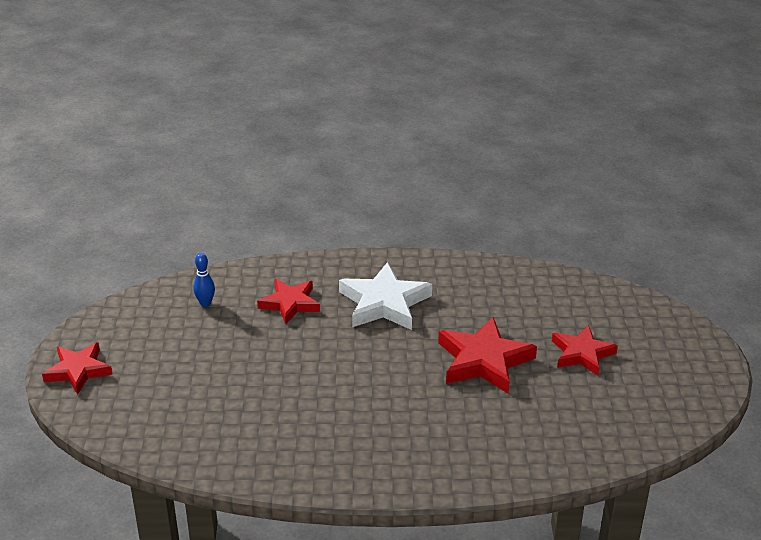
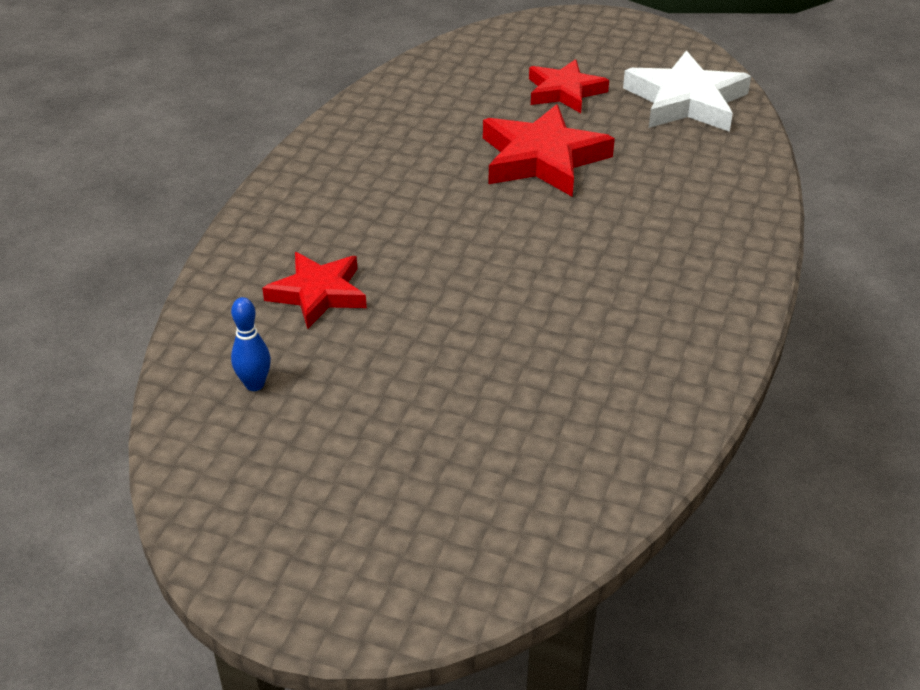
camera: 70 degrees left, 5 degrees up
(78, 371) = (344, 582): red star -> none
(384, 303) = (375, 208): white star -> white star (686, 101)

